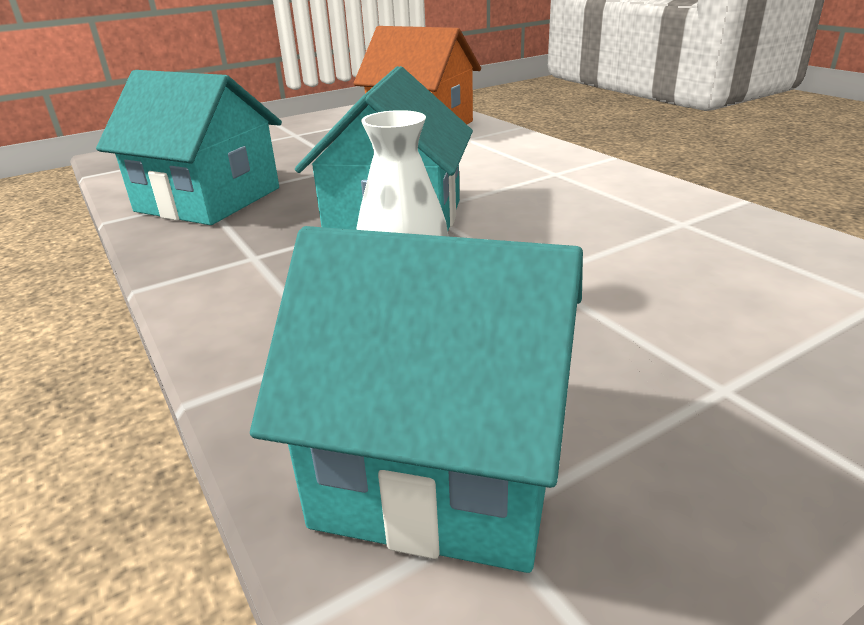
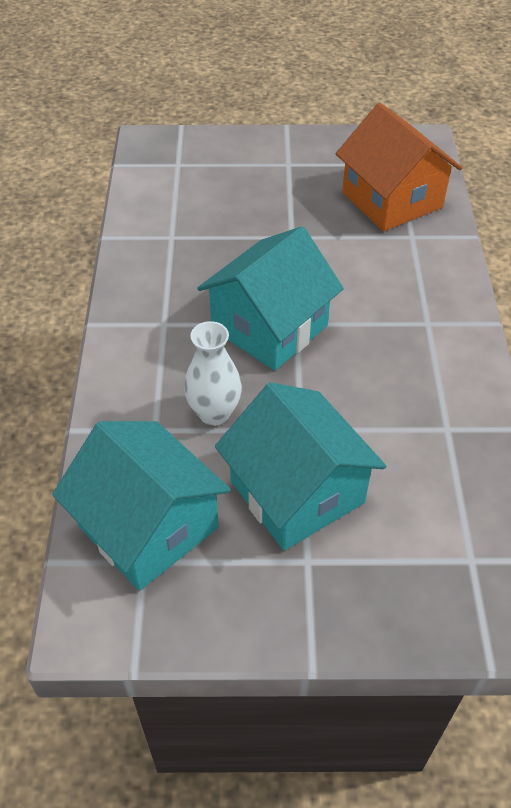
camera: 30 degrees right, 20 degrees up
(208, 199) = (174, 240): turquoise house -> turquoise house (297, 491)

